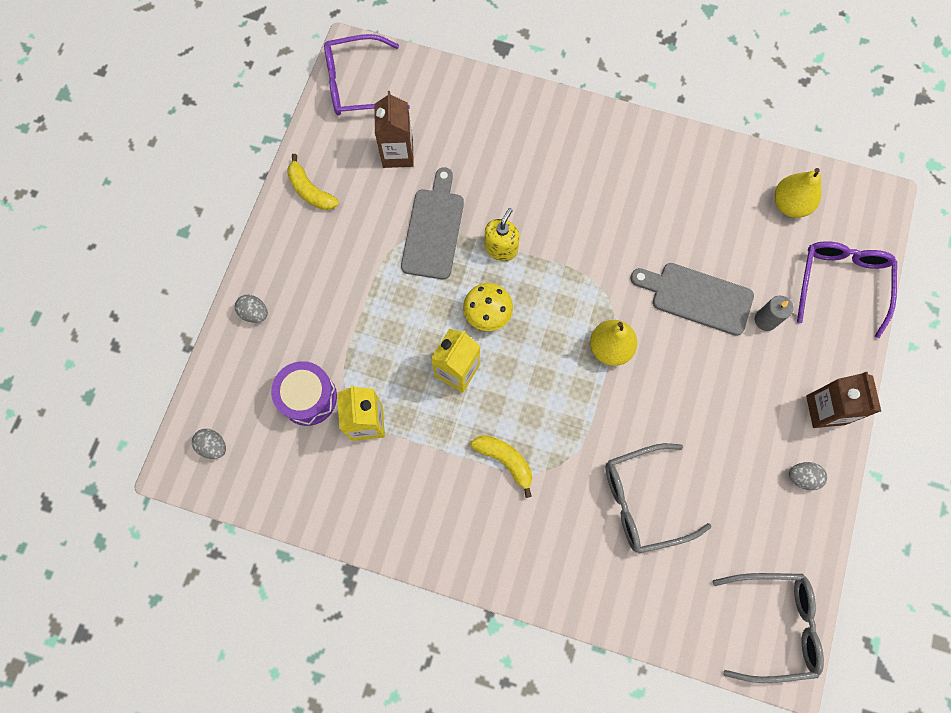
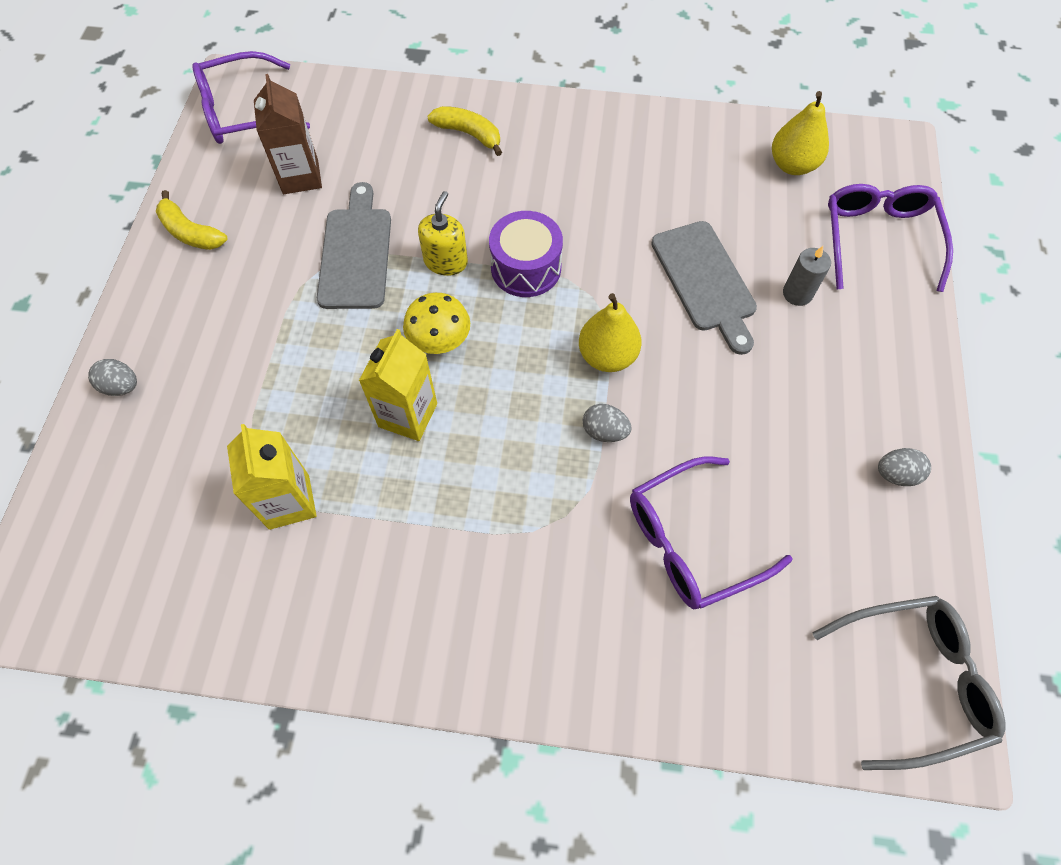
camera: 10 degrees left, 10 degrees down
(213, 446) = (66, 570): grey egg -> grey egg (604, 431)
(308, 397) = (203, 482): purple drum -> purple drum (526, 268)
(505, 461) = (491, 520): yellow banana -> yellow banana (469, 134)
(643, 500) = (692, 541): grey glasses -> purple glasses
(697, 297) = (705, 281): grey cutting board -> grey cutting board turned 120 degrees counterclockwise
(825, 410) = (901, 386): brown carton -> none

